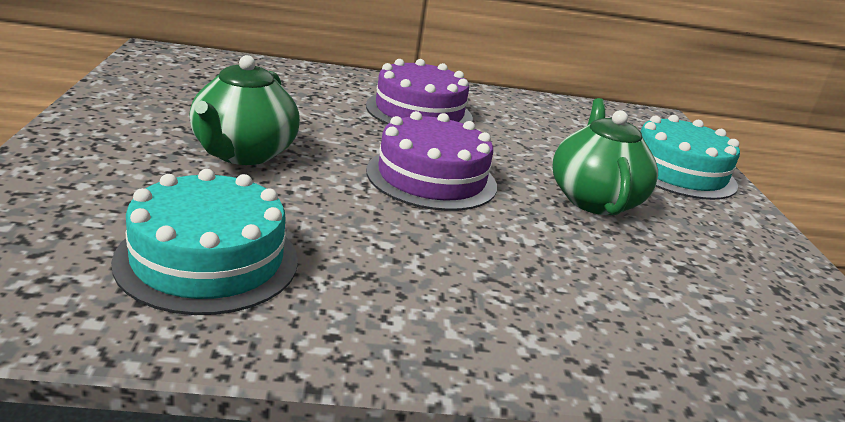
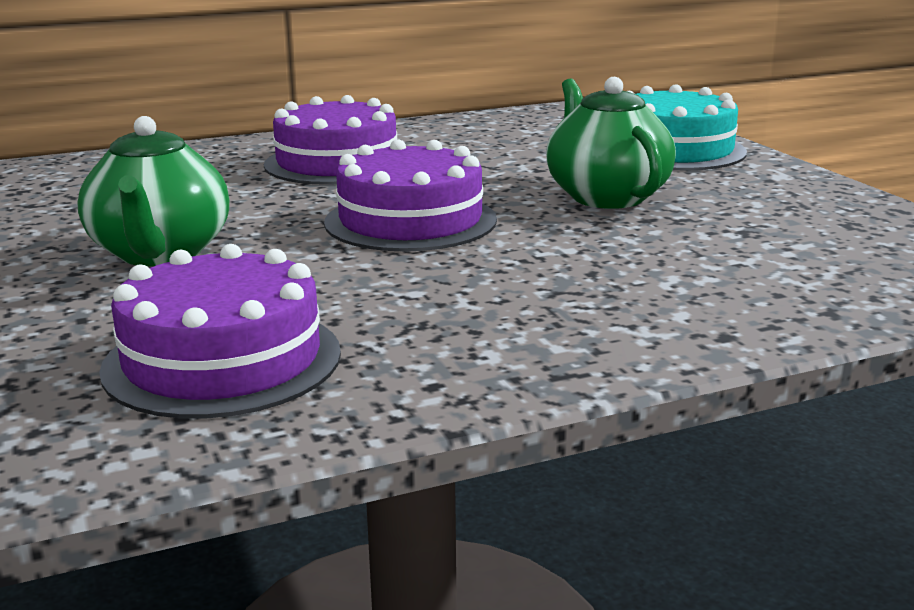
camera: 15 degrees left, 5 degrees down
(208, 260) = (222, 360): turquoise cake -> purple cake

